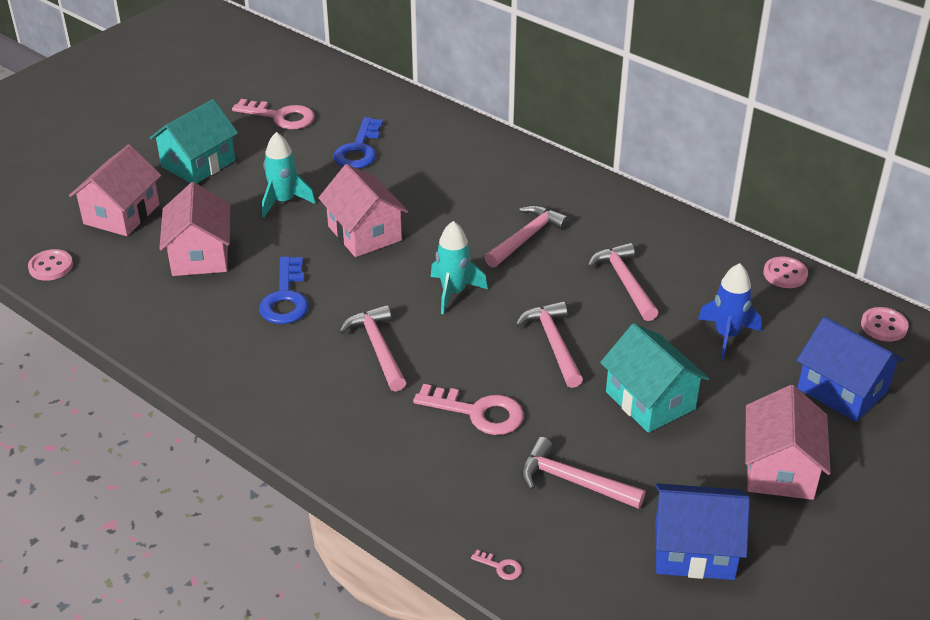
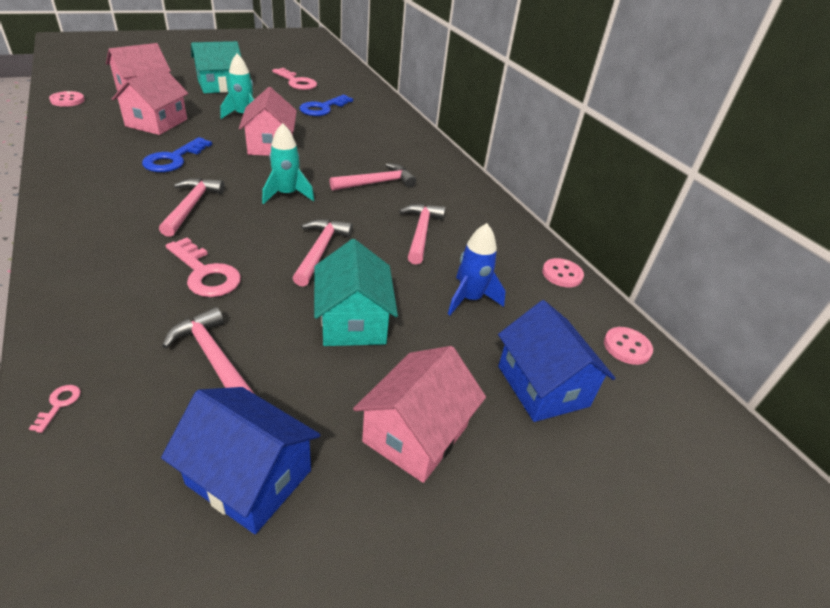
camera: 20 degrees right, 0 degrees up
(501, 567) = (59, 404): pink key -> pink key turned 135 degrees counterclockwise

